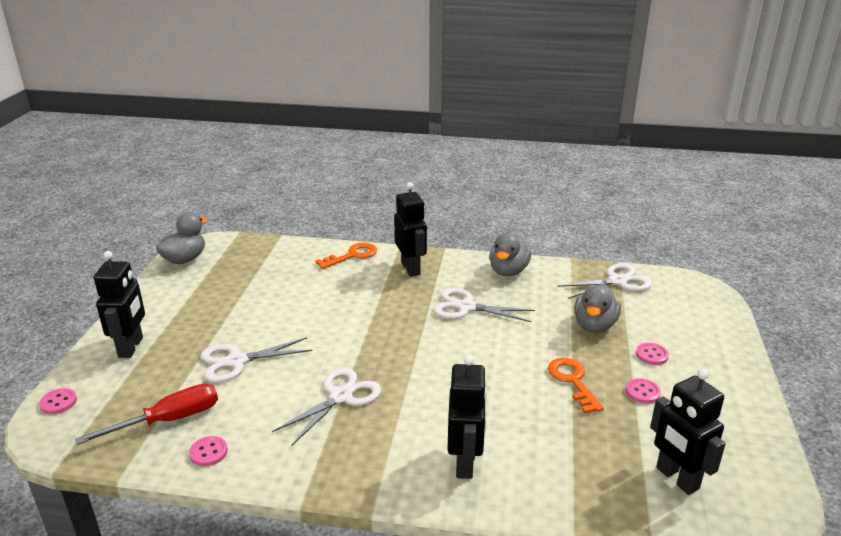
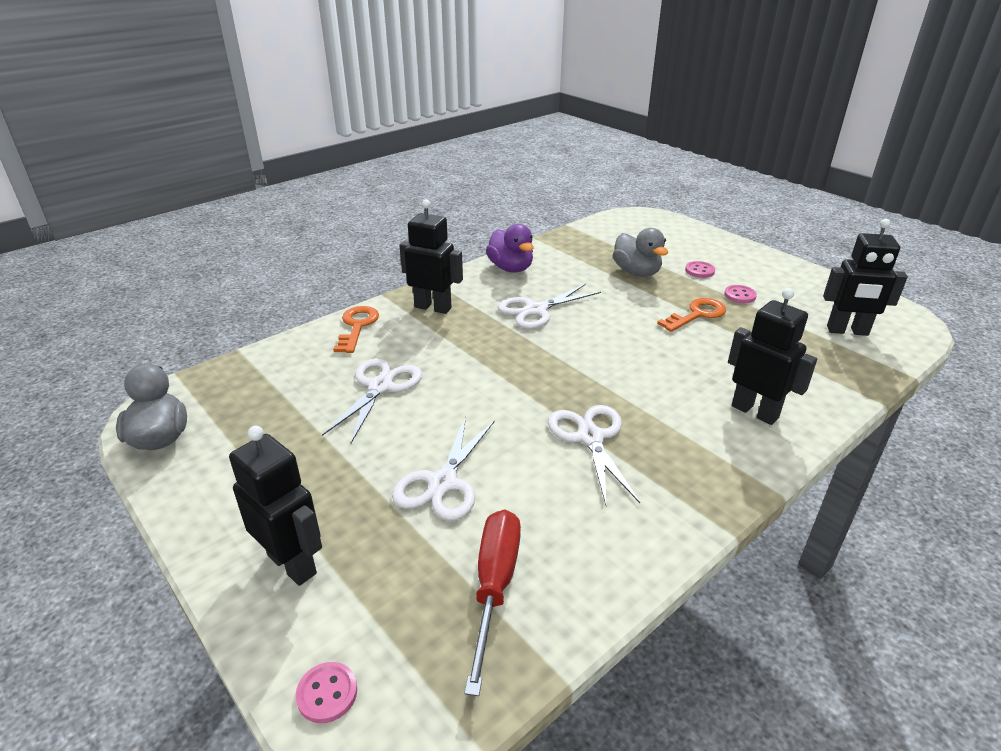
camera: 50 degrees left, 5 degrees up
(208, 452) = (591, 574): pink button -> none
(508, 271) = (511, 268): grey duck -> purple duck
(572, 381) = (697, 314): orange key -> orange key turned 120 degrees clockwise
(617, 281) = (591, 237): white scissors -> white scissors (380, 387)

